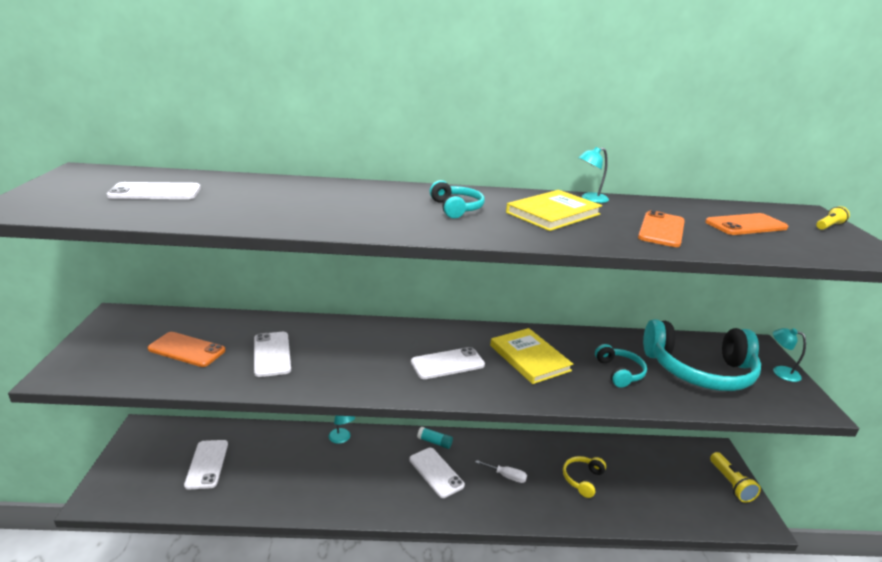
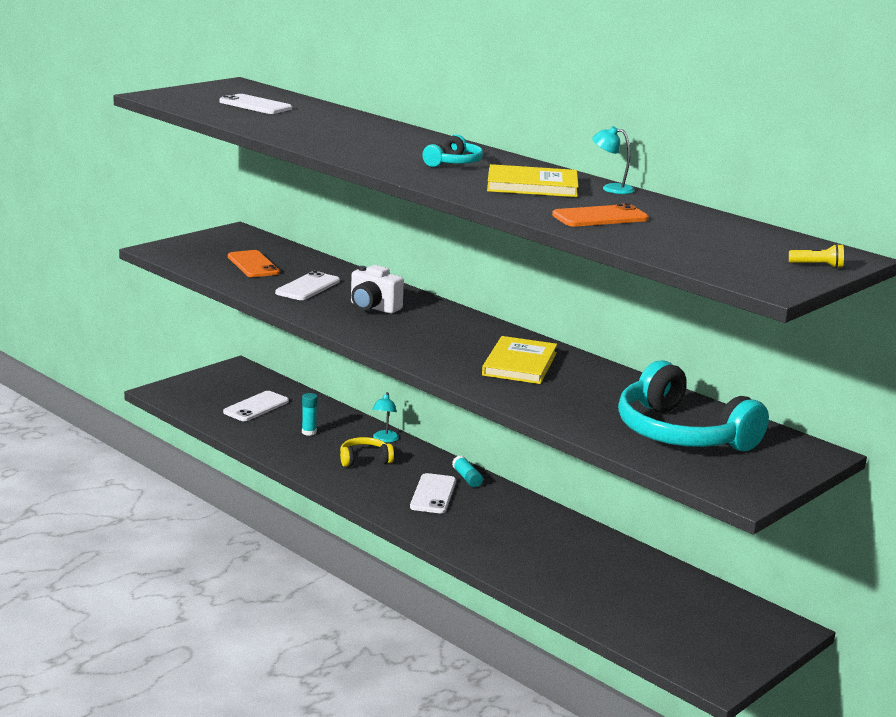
camera: 45 degrees right, 5 degrees down
(281, 466) = (309, 432): none -> turquoise glue stick
(355, 352) = (373, 308): none -> white camera
(447, 364) = (435, 340): white phone -> none
(506, 476) = (496, 527): white screwdriver -> none
(582, 479) = (571, 564): yellow headphones -> yellow headphones (364, 459)
(619, 372) = (587, 402): turquoise headphones -> none
(730, 484) = (744, 649): yellow flashlight -> none
(746, 225) = (711, 239): orange phone -> none
(780, 372) = (782, 471): turquoise lamp -> none

